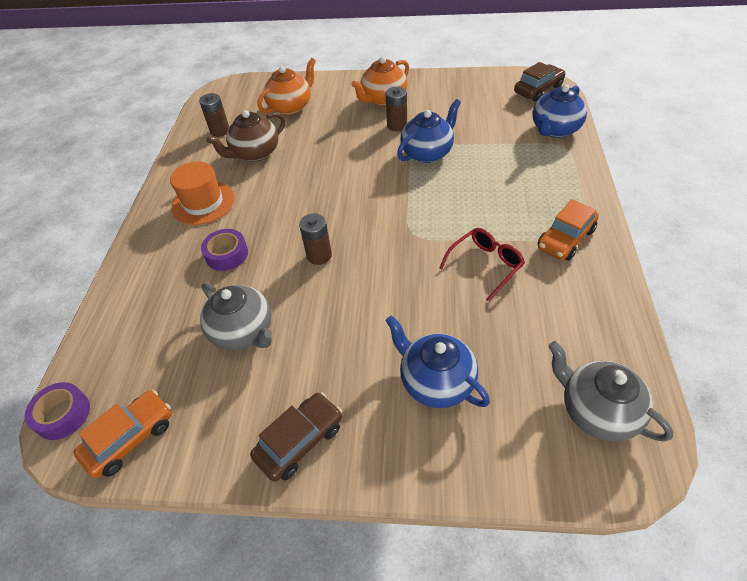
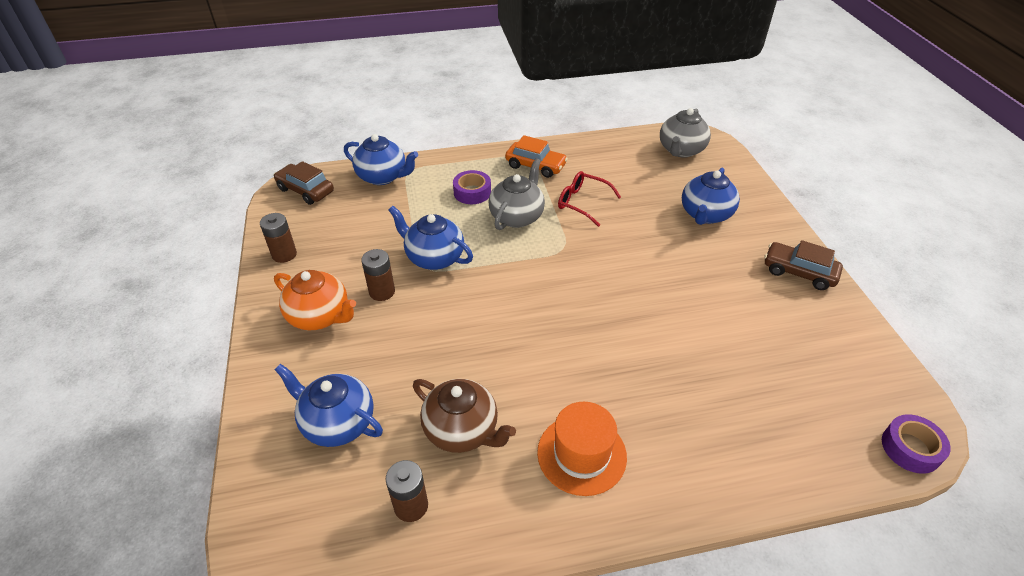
camera: 110 degrees left, 5 degrees down
(130, 438) = (882, 379): orange car -> none
(227, 254) = (654, 390): purple tape -> purple tape (472, 192)
(243, 332) = (736, 338): grey teapot -> grey teapot (517, 216)
(291, 107) = (337, 423): orange teapot -> blue teapot
(319, 255) = (619, 309): brown battery -> brown battery (284, 254)

